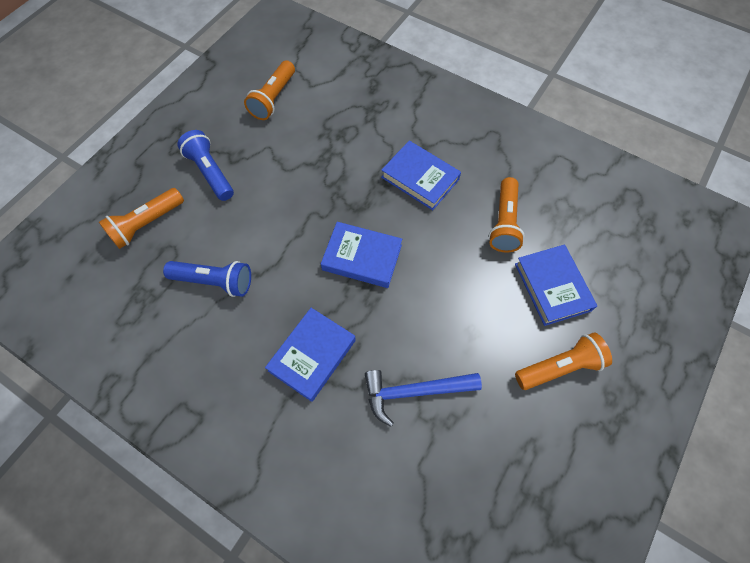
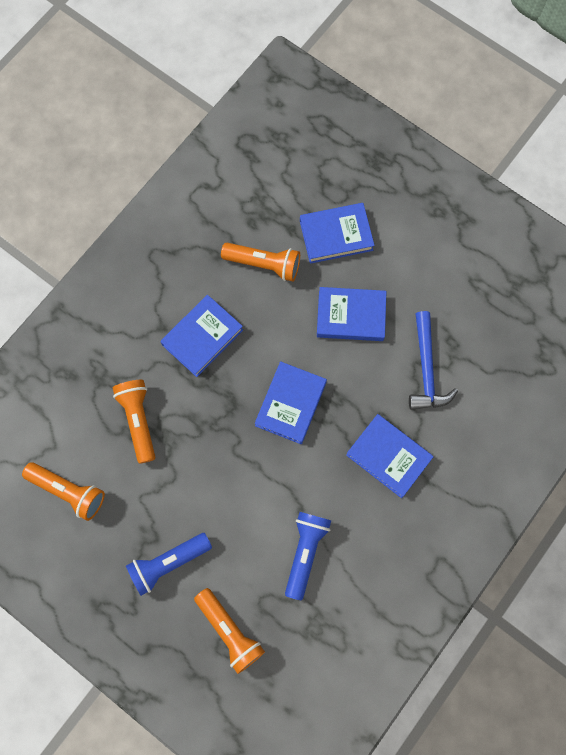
camera: 85 degrees left, 10 degrees up
(463, 307) = (351, 316): none -> blue book
(559, 367) = (410, 246): orange flashlight -> orange flashlight (138, 420)

